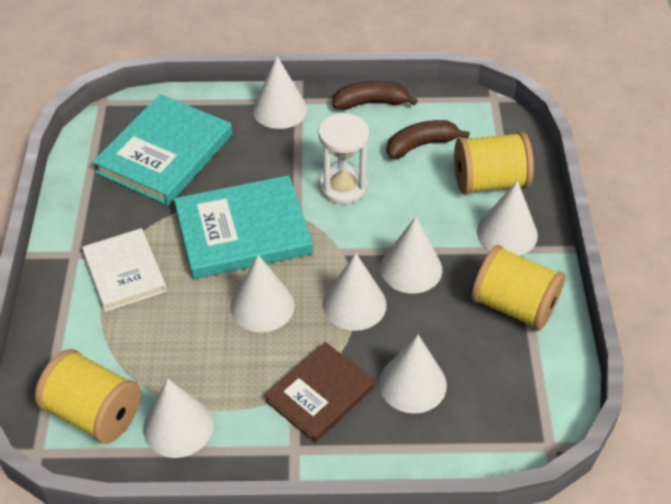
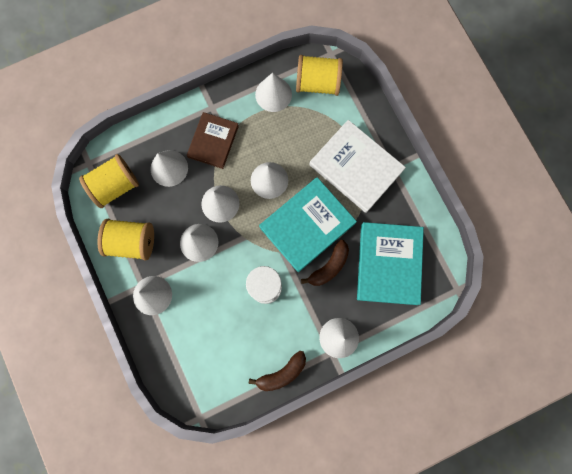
camera: 155 degrees right, 30 degrees up
(125, 272) = (356, 167): white book -> white book, size x1.55
(421, 145) = (232, 347): brown banana -> brown banana (329, 266)
(489, 182) = (176, 333): yellow spool -> yellow spool (115, 185)

